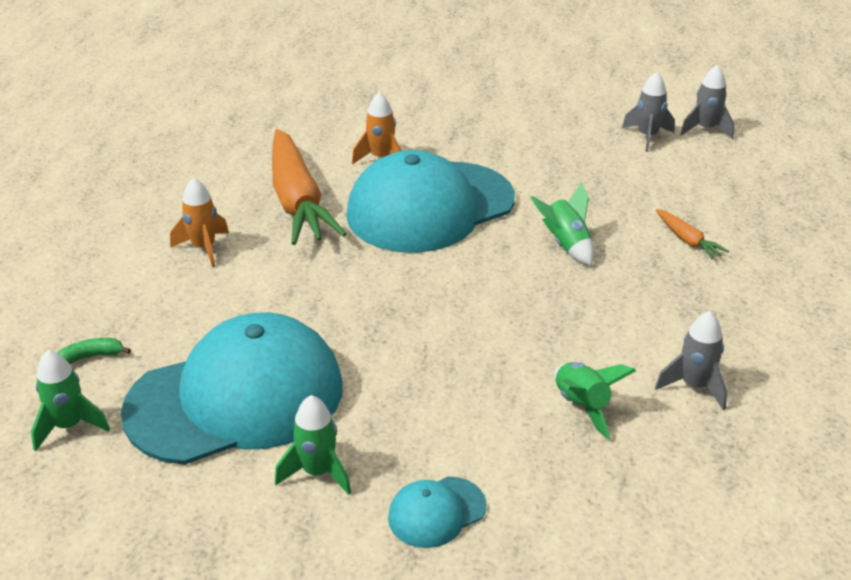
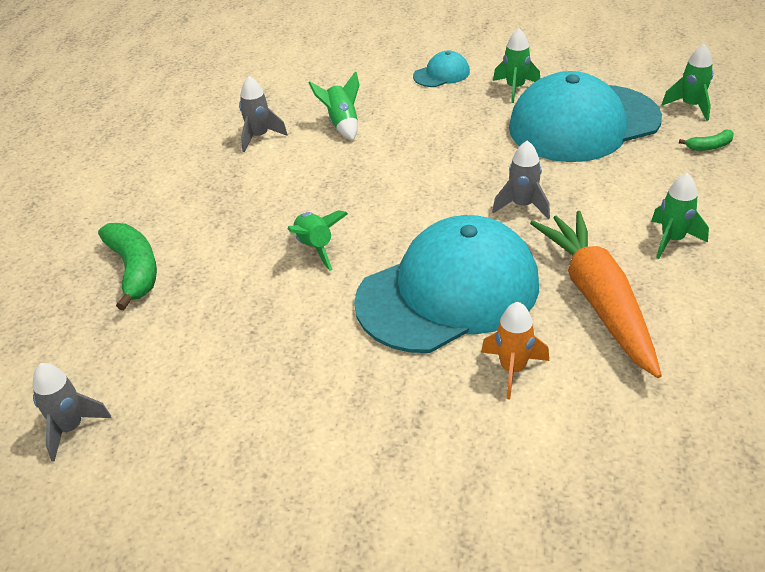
camera: 175 degrees left, 5 degrees up
(204, 248) = (672, 240): orange rocket -> green rocket
(647, 137) = (157, 412): grey rocket -> grey rocket (522, 205)
(687, 240) = (196, 254): orange carrot -> none
(740, 227) = (134, 270): none -> green banana

